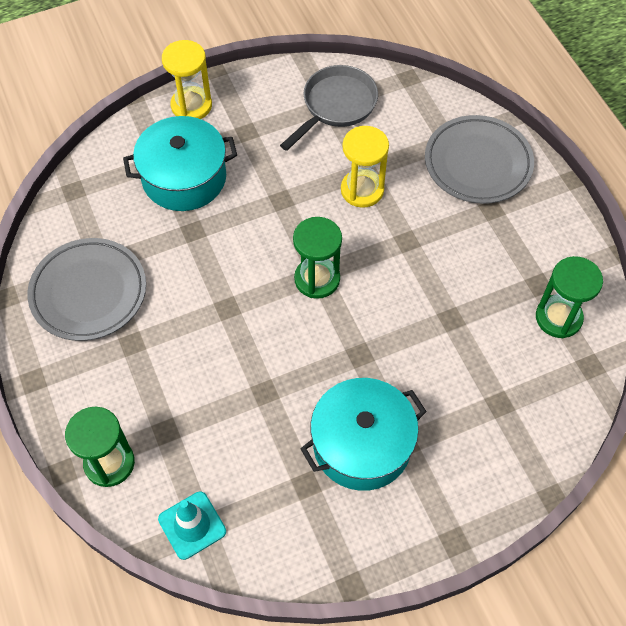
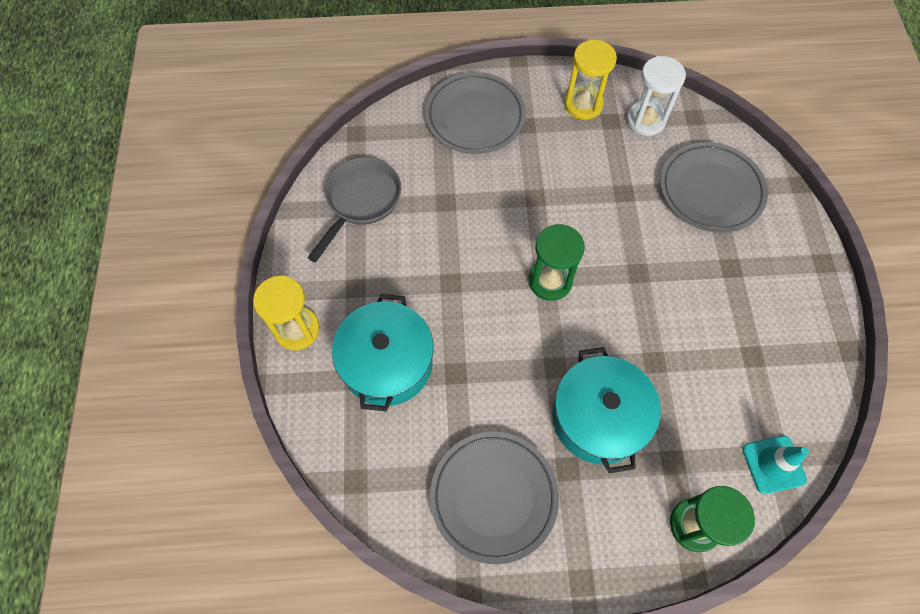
camera: 70 degrees left, 5 degrees up
(336, 106) = (361, 201): grey pan -> grey pan turned 60 degrees clockwise
(362, 190) = (467, 213): yellow hourglass -> yellow hourglass (583, 104)
(362, 444) = (725, 300): turquoise pot -> turquoise pot (598, 417)
(495, 403) = (710, 191): none -> grey plate
(558, 318) = (645, 120): green hourglass -> white hourglass

